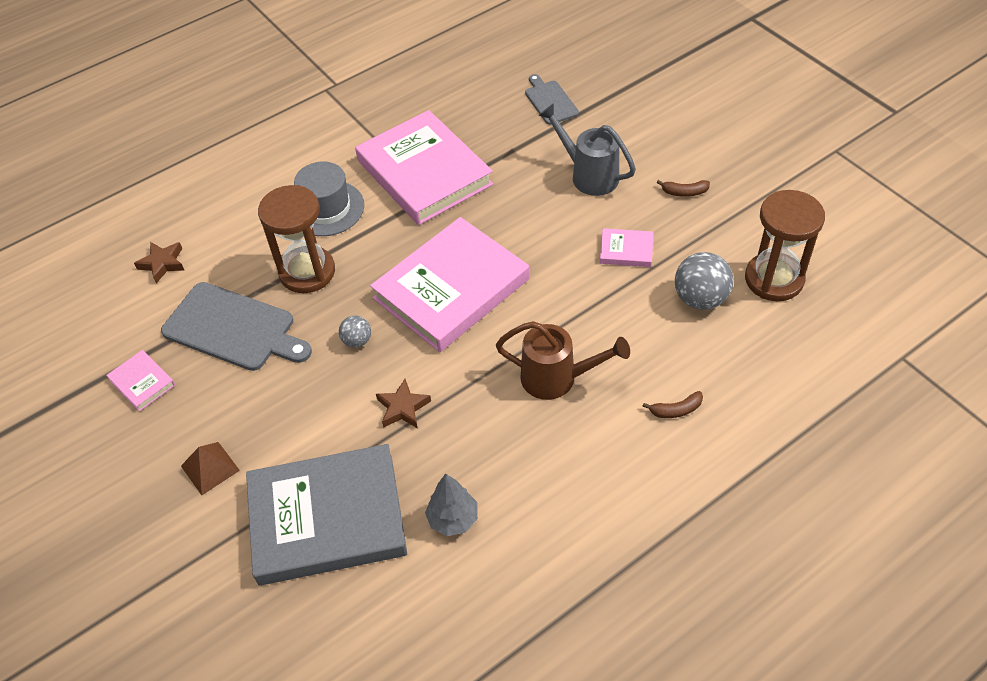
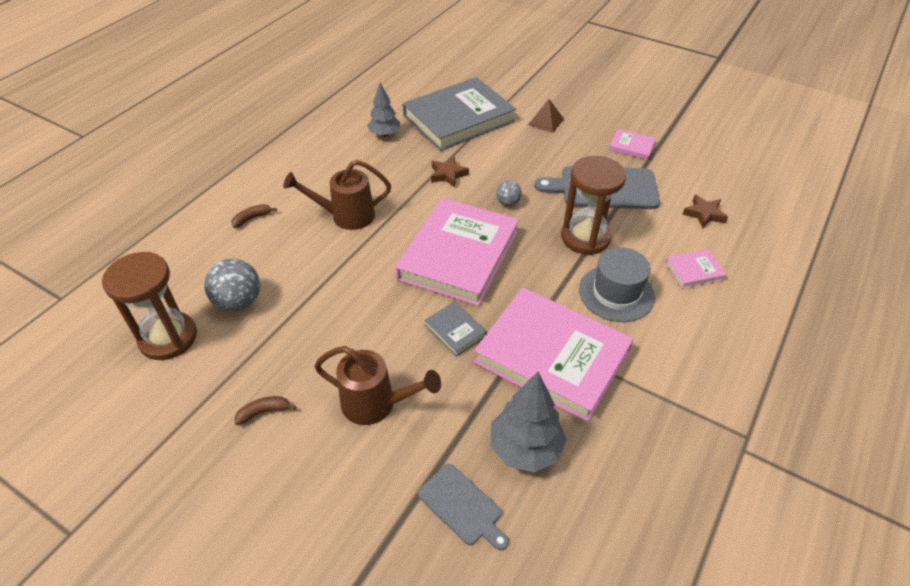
camera: 155 degrees right, 5 degrees down
(487, 120) = (525, 448): none -> grey tree
(495, 214) = (455, 330): none -> grey book
(588, 175) = (376, 404): grey watering can -> brown watering can
(626, 250) = (315, 329): pink book -> pink book (694, 271)

